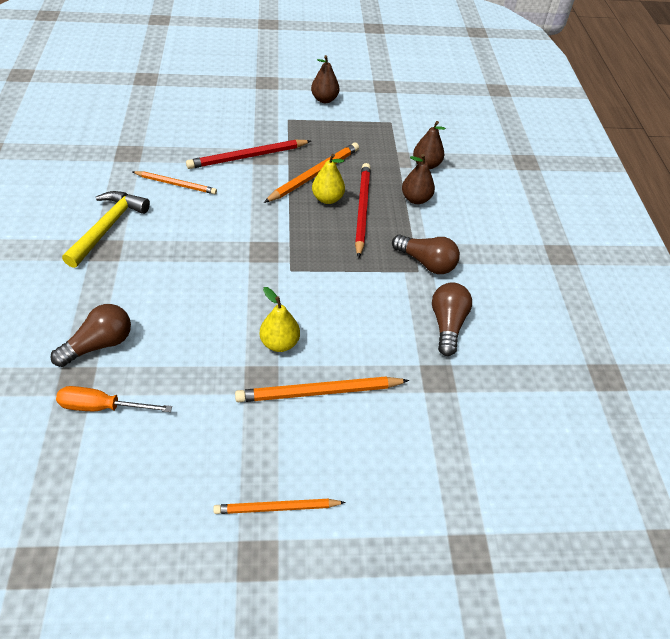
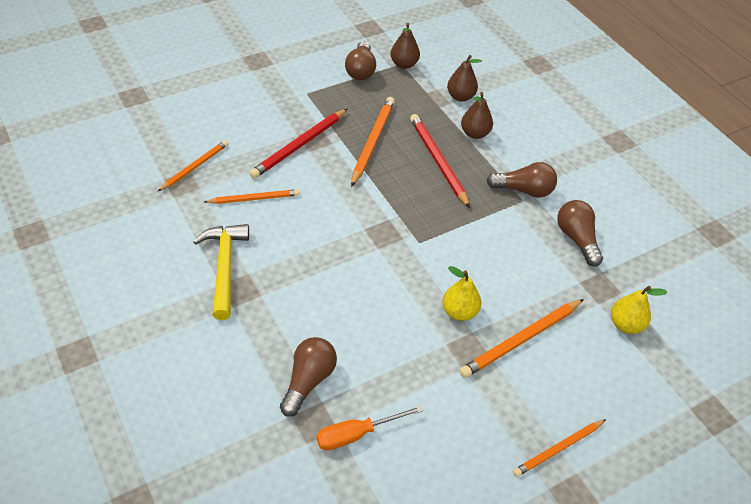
camera: 25 degrees left, 0 degrees up
(149, 144) = (195, 167): none -> orange pencil
(324, 99) = (325, 61): brown pear -> brown pear (404, 64)
(327, 199) = (401, 161): yellow pear -> yellow pear (625, 324)
(350, 116) = (361, 70): none -> brown light bulb

